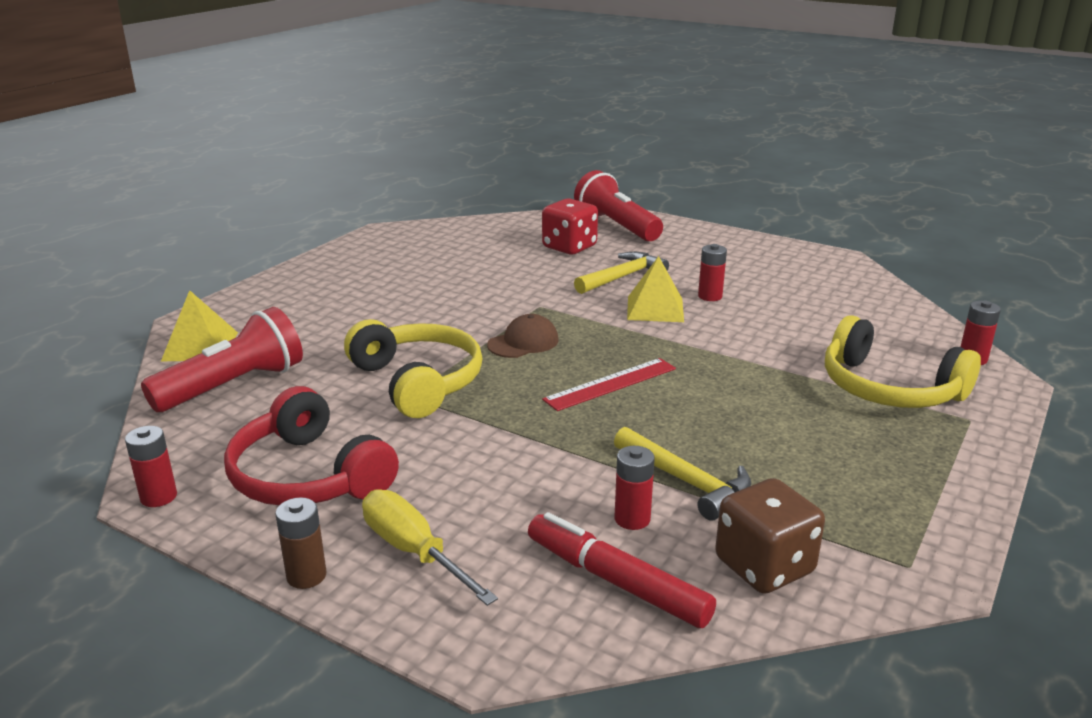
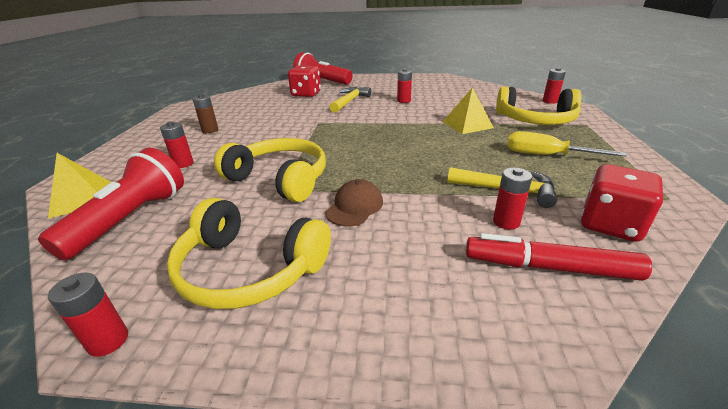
camera: 25 degrees left, 5 degrees up
(306, 576) = (320, 364): brown battery -> brown battery (210, 130)
(308, 476) = (249, 269): red headphones -> yellow headphones
(325, 328) = (183, 164): none -> red battery
(413, 551) = (391, 301): yellow screwdriver -> yellow screwdriver (545, 155)
(523, 342) = (327, 142): brown cap -> brown cap (354, 207)
(610, 384) = (402, 150): red ruler -> none
(655, 309) = (383, 111): yellow pyramid -> yellow pyramid (467, 124)
(764, 566) = (610, 224): brown dice -> red dice

